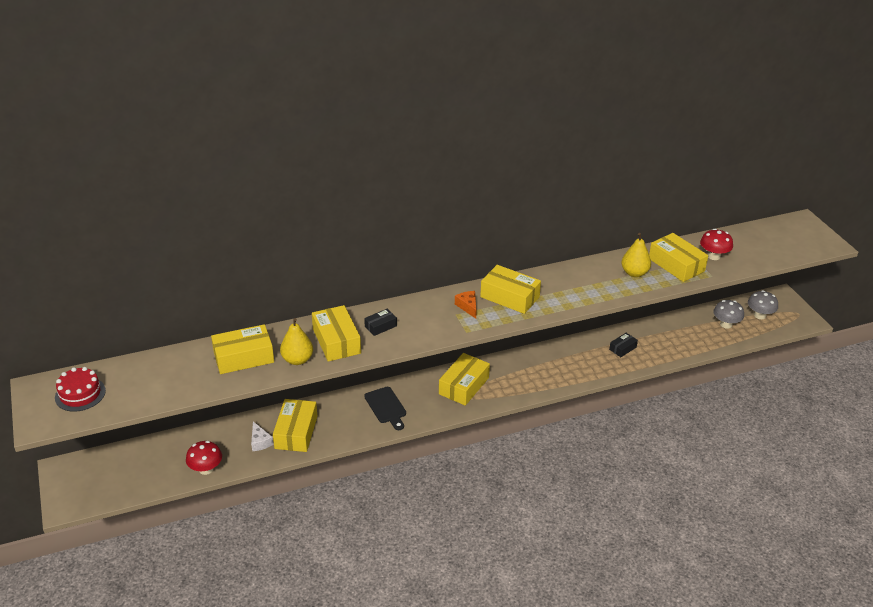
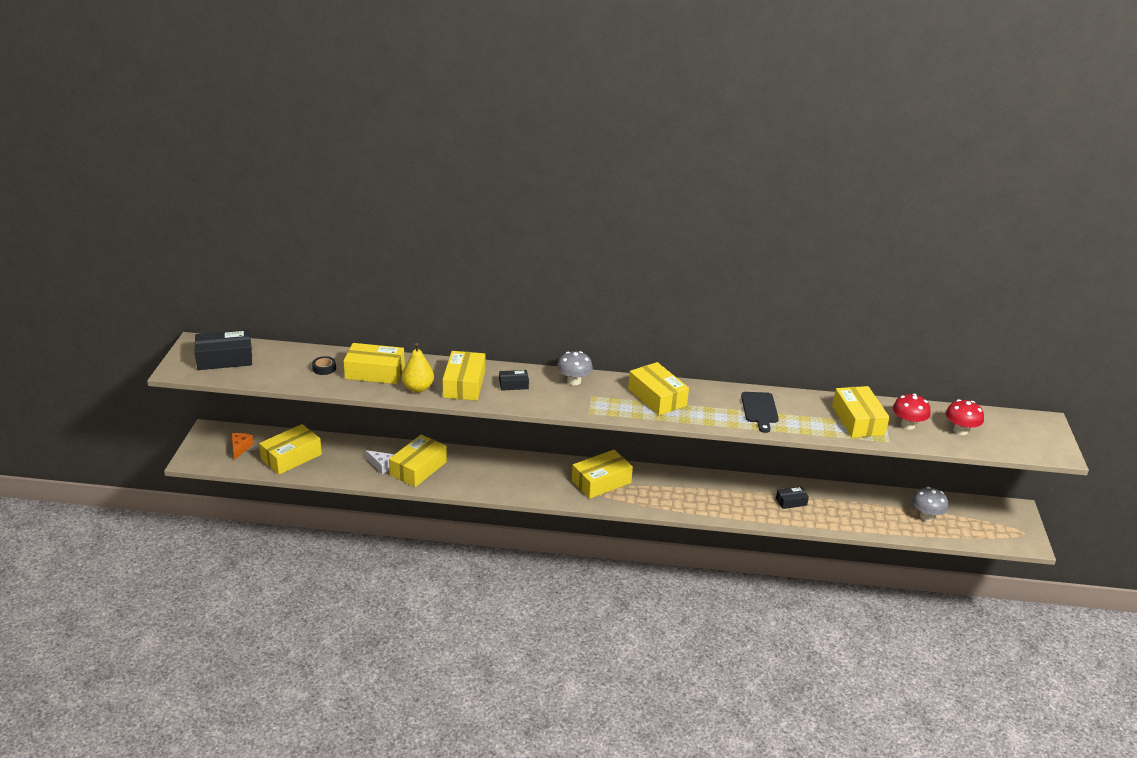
camera: 25 degrees right, 5 degrees down
(80, 394) = (224, 359): red cake -> black box
(166, 465) = (291, 457): none -> yellow box
(191, 370) = (324, 368): none -> black tape
(206, 469) = (321, 471): red mushroom -> red mushroom (960, 430)
(260, 442) = (382, 465): white cheese -> white cheese turned 60 degrees counterclockwise
(386, 407) = (514, 475): black cutting board -> black cutting board (759, 410)
(468, 307) = (609, 393): orange cheese -> orange cheese (240, 448)
(634, 273) = (805, 414): yellow pear -> none
(760, 315) = (974, 520): grey mushroom -> grey mushroom (574, 381)

